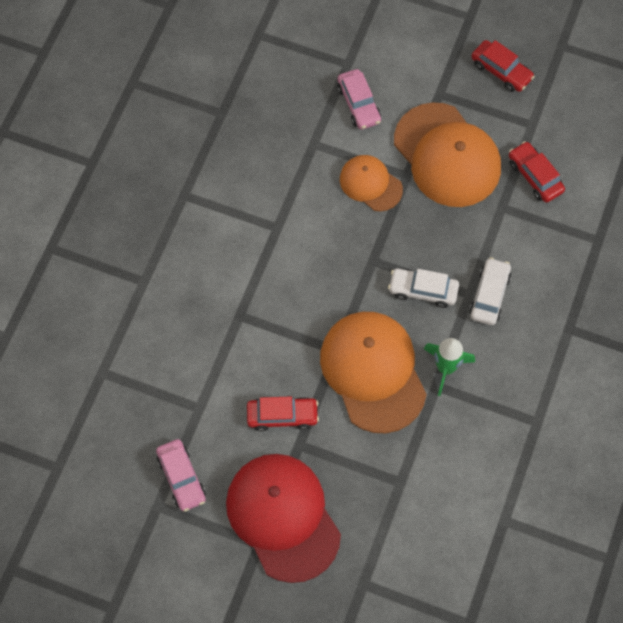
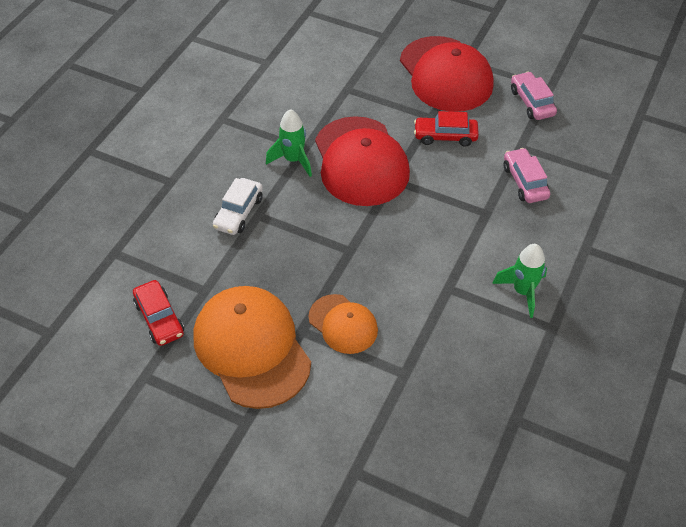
camera: 175 degrees left, 15 degrees down
(208, 229) = (522, 291): none -> green rocket
(358, 104) = (346, 417): pink car -> pink car (525, 182)
(373, 372) = (360, 161): orange cap -> red cap
(423, 290) = (303, 221): white car -> none
(501, 71) = (162, 446): red car -> none

